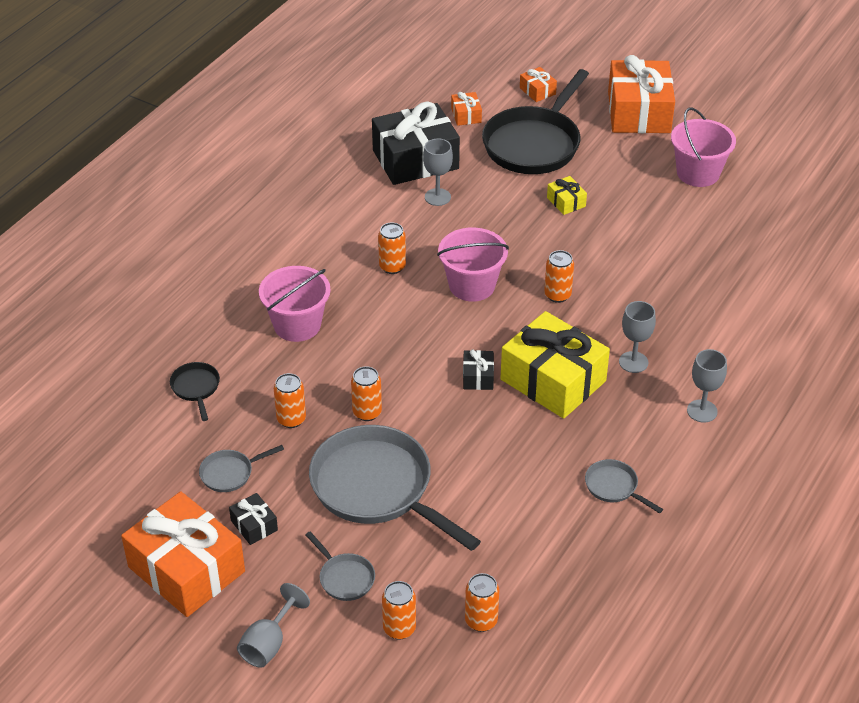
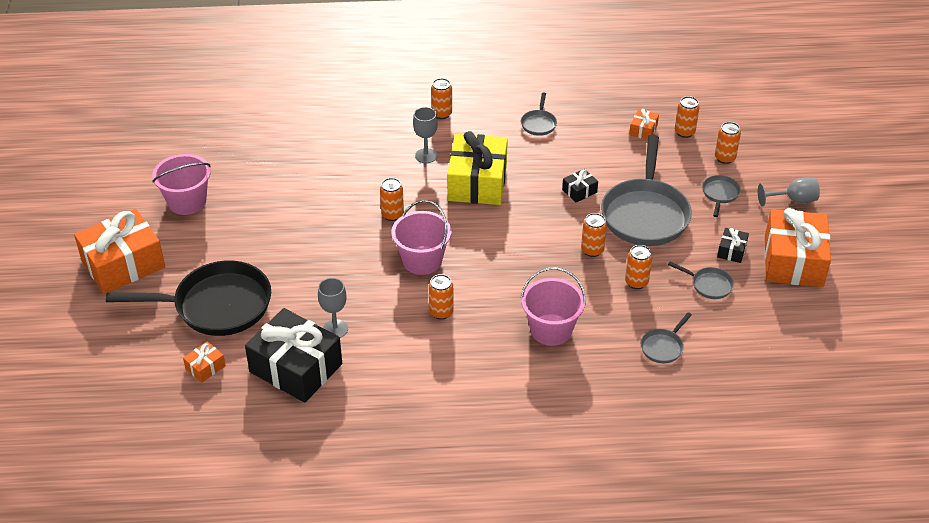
camera: 125 degrees left, 0 degrees up
(196, 388) = (663, 347): black pan -> grey pan
(478, 377) = (508, 216): black gift -> black gift (579, 191)
(537, 91) = (133, 339): orange gift -> orange gift (643, 130)
(566, 202) = (281, 255): yellow gift -> none
(702, 411) = (441, 114): grey goblet -> orange can

